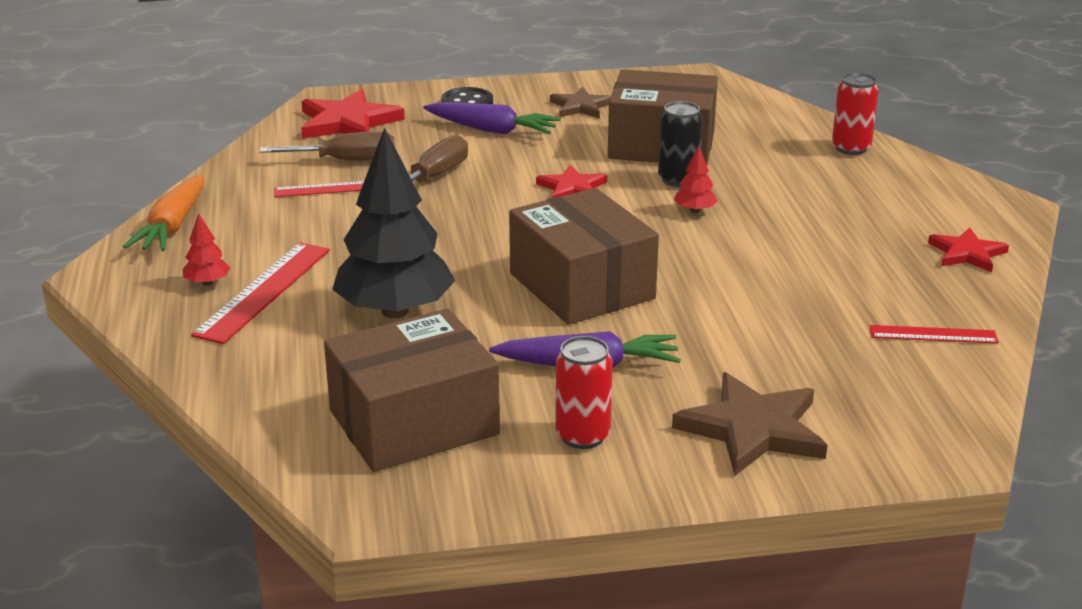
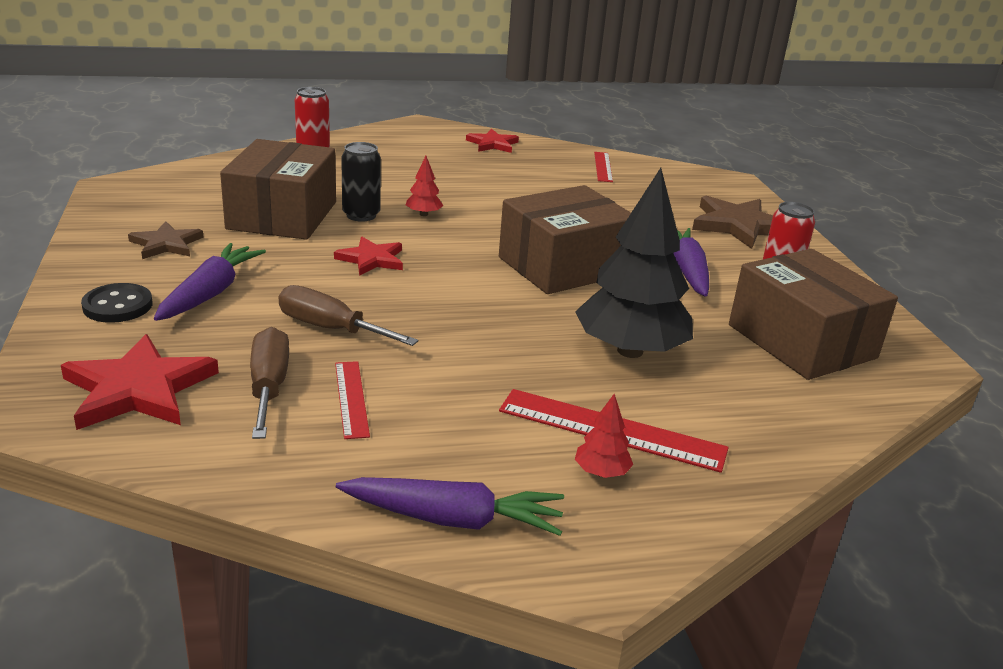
camera: 95 degrees left, 0 degrees up
(173, 226) = (452, 519): orange carrot -> purple carrot

